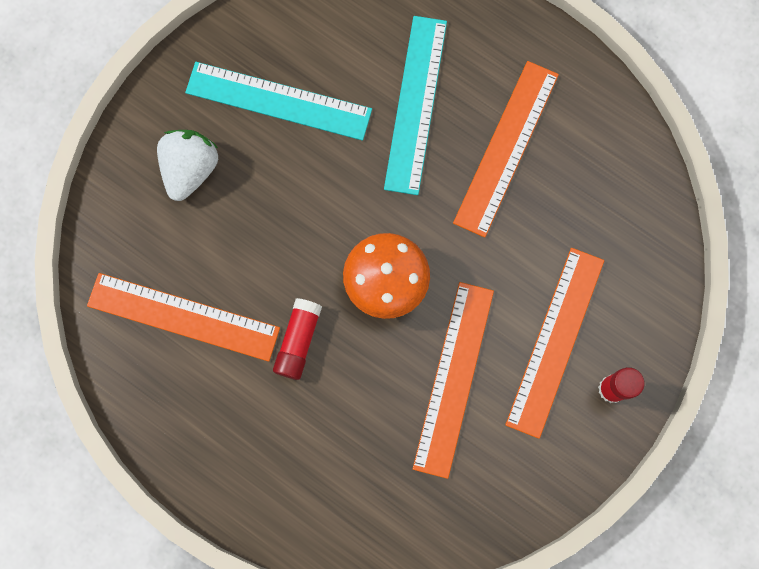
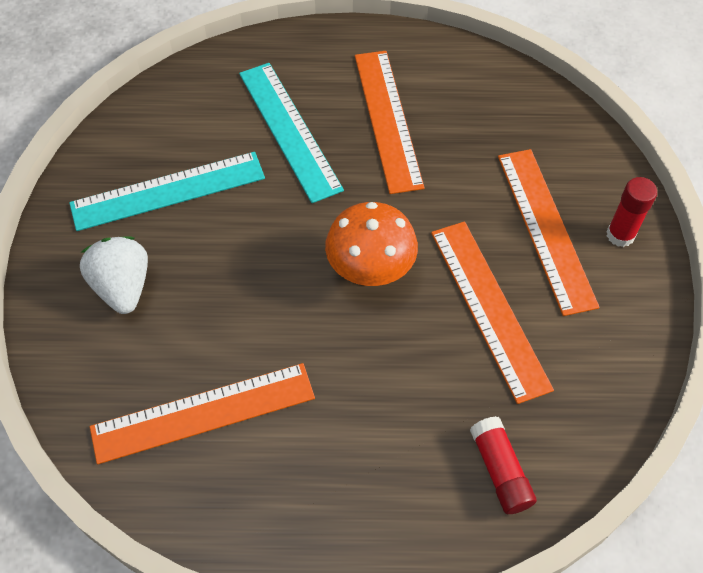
camera: 35 degrees left, 20 degrees down
(298, 341) = (329, 364): red glue stick -> red glue stick (500, 471)

